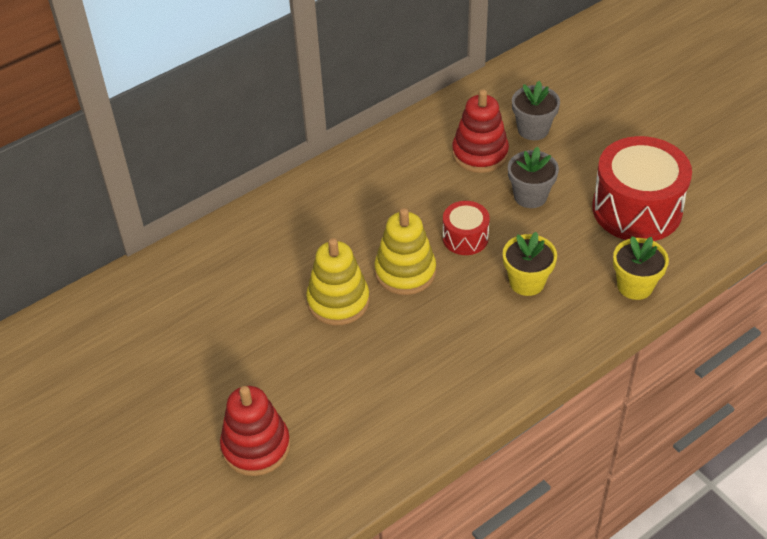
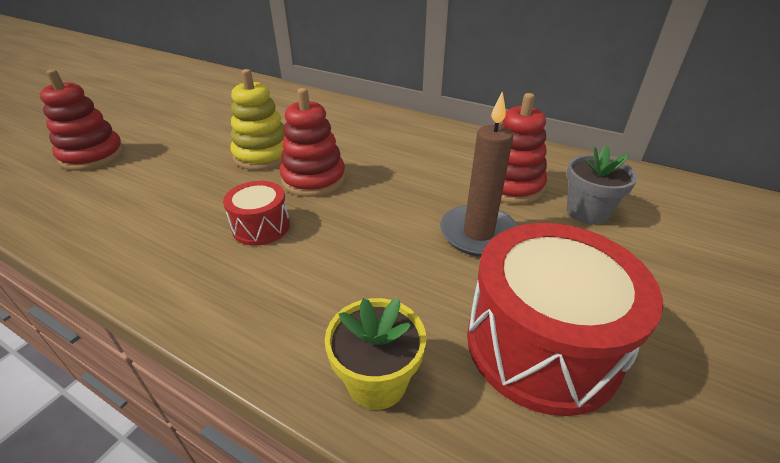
camera: 65 degrees right, 10 degrees down
(405, 272) = (314, 179): yellow stacking toy -> red stacking toy
(465, 238) = (380, 203): red drum -> red drum (261, 227)
(527, 282) = (335, 262): yellow flower pot -> none
(530, 196) = (478, 234): grey flower pot -> brown candle

